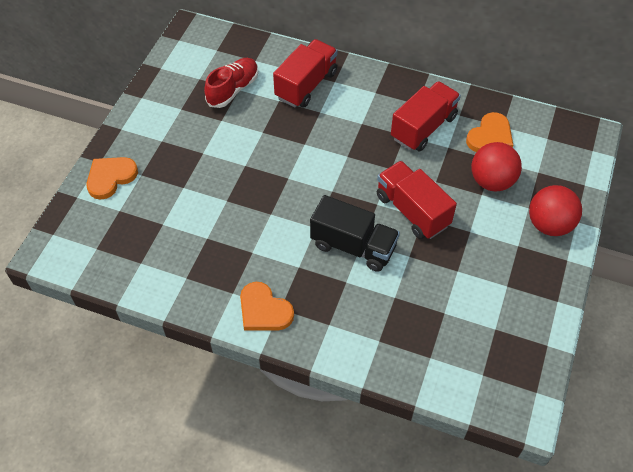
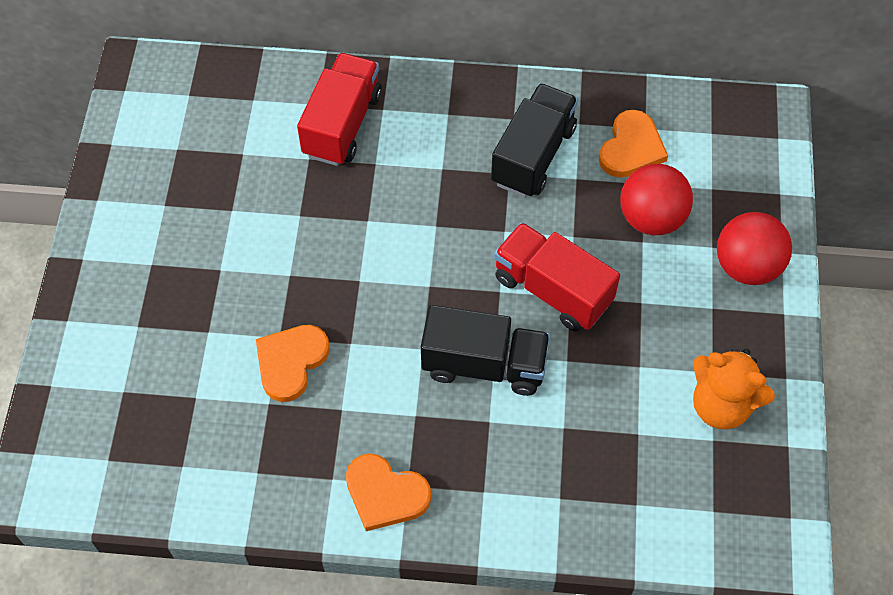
camera: 15 degrees left, 5 degrees up
(110, 177) = (92, 342): orange heart -> orange heart (291, 362)
(233, 89) = (234, 156): red shoe -> none
(423, 127) = (533, 155): red truck -> black truck
(507, 308) = (721, 405): none -> orange teddy bear

